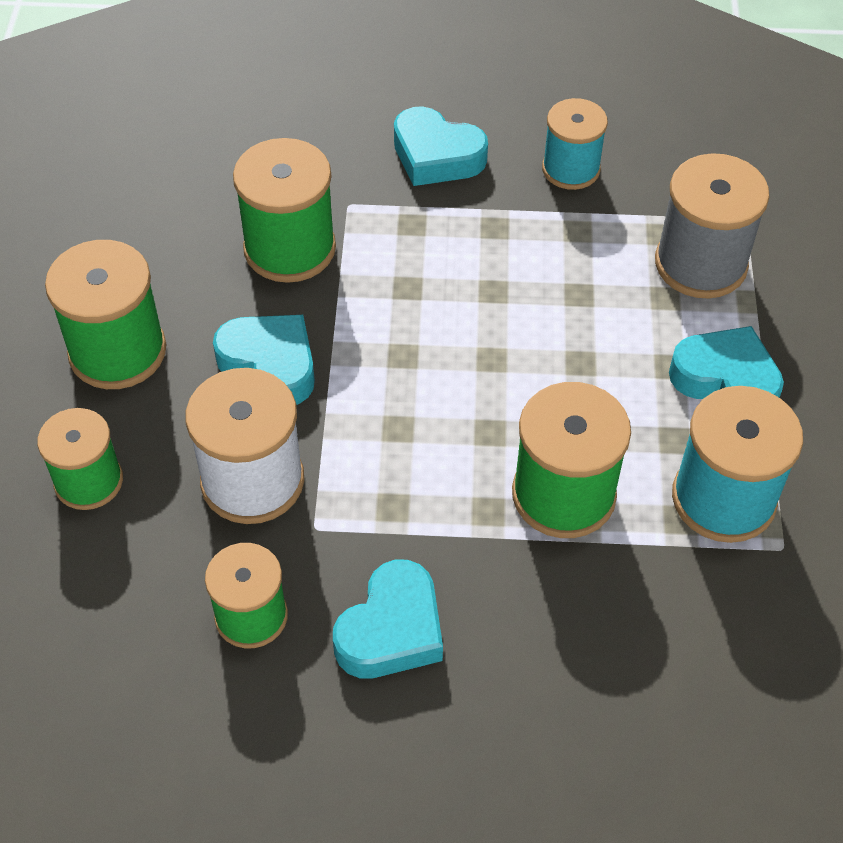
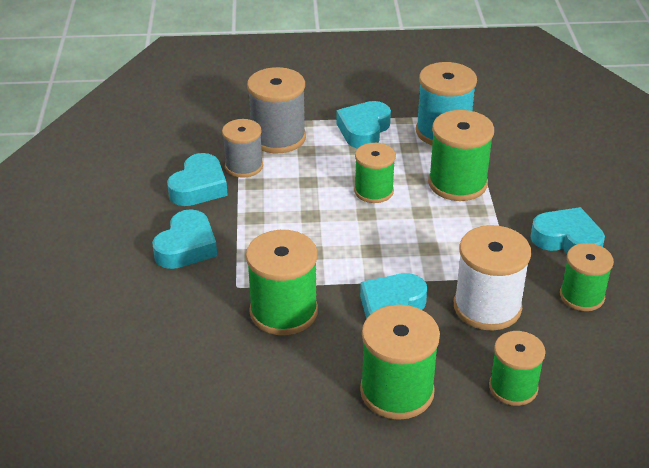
camera: 95 degrees left, 15 degrees down
(548, 374) = (374, 191): none -> green spool
(571, 169) = (199, 187): turquoise spool -> turquoise heart
(621, 219) = (244, 166): none -> grey spool

